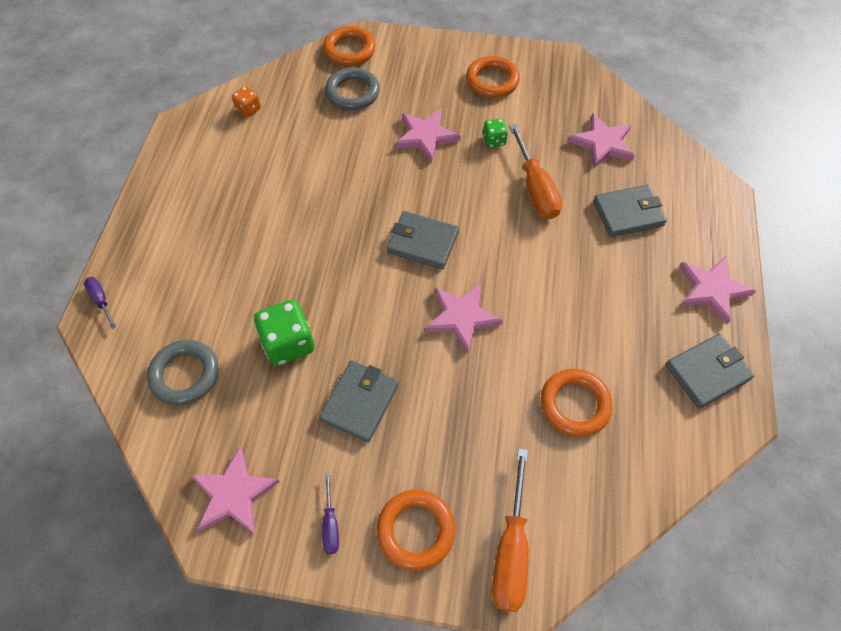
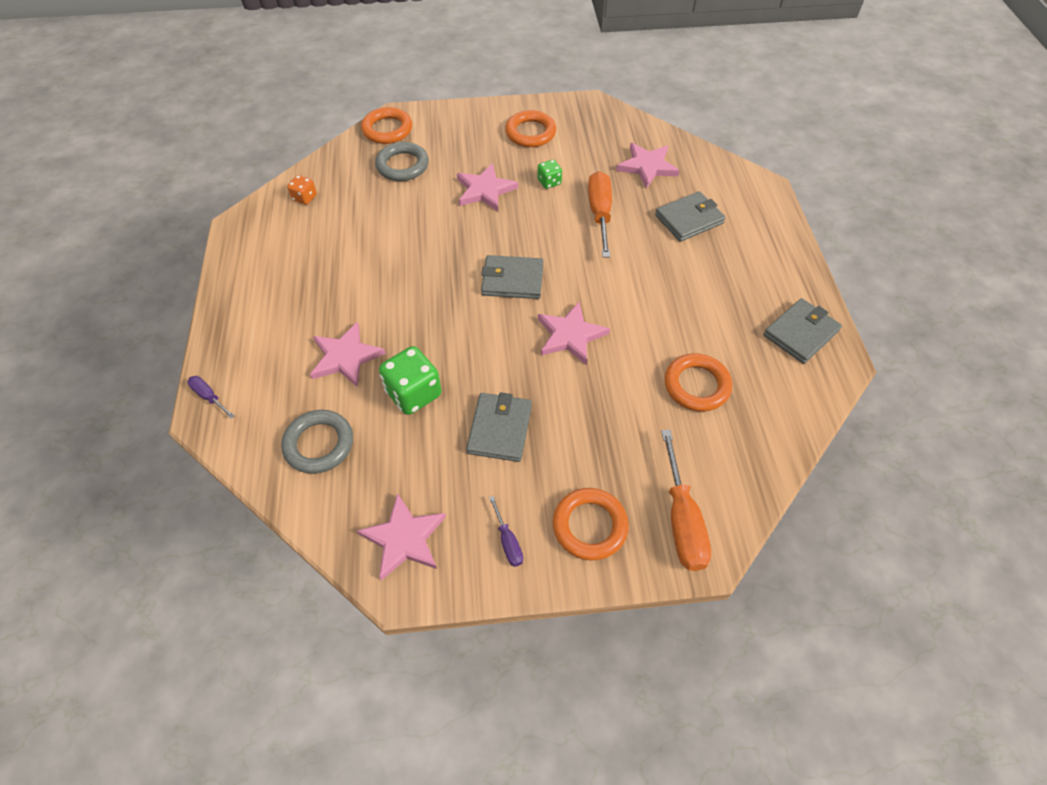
camera: 15 degrees left, 5 degrees down
(535, 188) = (600, 214): orange screwdriver -> orange screwdriver turned 150 degrees counterclockwise
(711, 290) = (781, 266): pink star -> pink star (345, 357)

